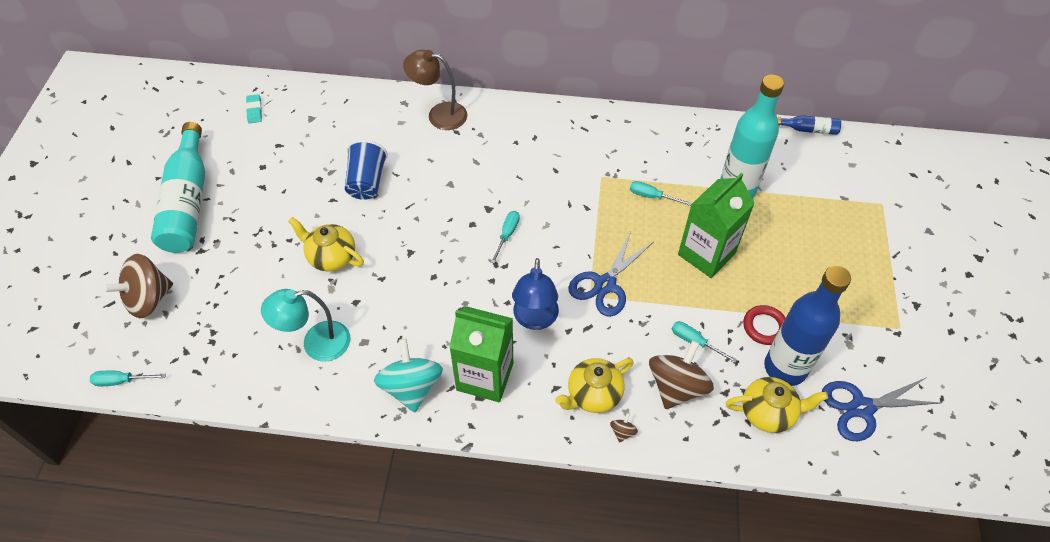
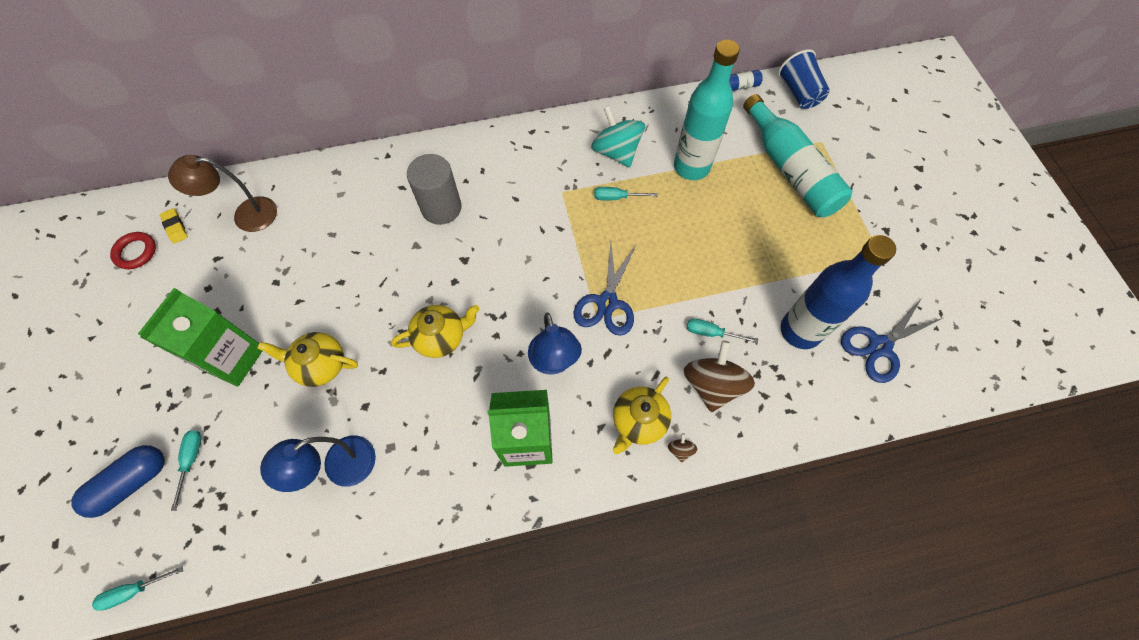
camera: 20 degrees left, 10 degrees up
(149, 299) = (131, 483): brown spinning top -> blue capsule
(188, 202) = (136, 354): turquoise bottle -> turquoise bottle (790, 170)
(254, 110) = (175, 227): turquoise eraser -> yellow eraser
(316, 344) = (340, 468): turquoise lamp -> blue lamp
(367, 182) = (328, 270): blue cup -> blue cup (798, 93)
(411, 387) = (457, 479): turquoise spinning top -> turquoise spinning top (616, 152)
(439, 115) = (377, 174): brown lamp -> brown lamp (246, 215)
(485, 159) = (441, 208): none -> grey cylinder
(507, 235) = (493, 281): turquoise screwdriver -> turquoise screwdriver (191, 461)
(706, 254) = (688, 240): green carton -> green carton (233, 358)
(764, 327) = (767, 296): red ring -> red ring (136, 252)
(768, 412) = (802, 381): yellow teapot -> yellow teapot (441, 337)

